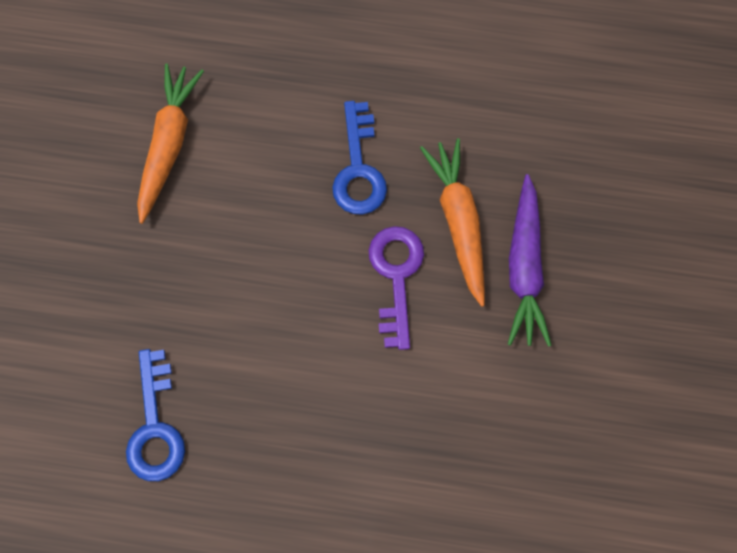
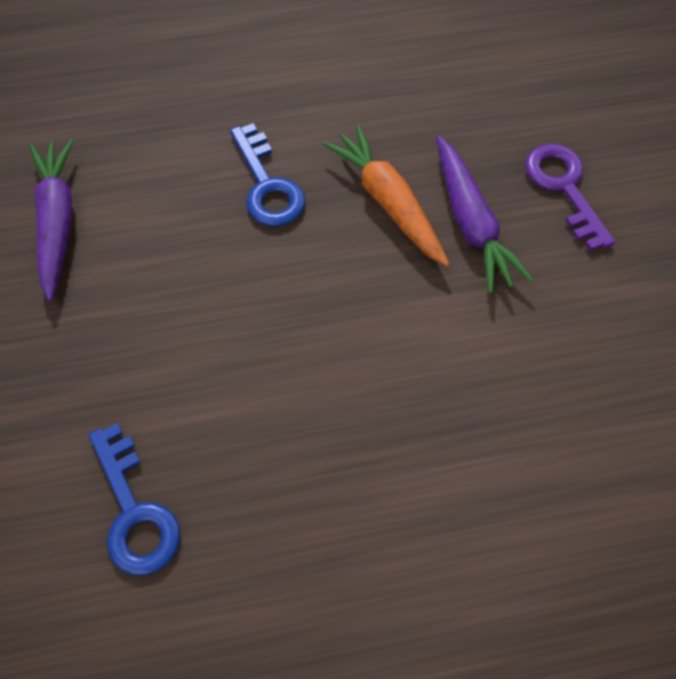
camera: 20 degrees left, 10 degrees down
(169, 145) = (57, 222): orange carrot -> purple carrot
(396, 276) = (346, 270): purple key -> purple key (564, 188)

